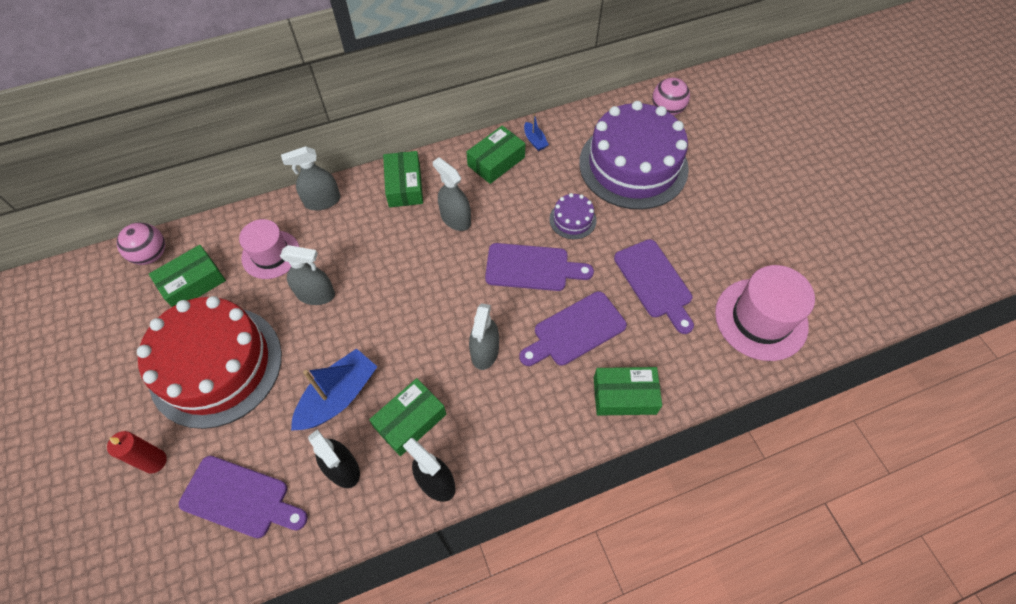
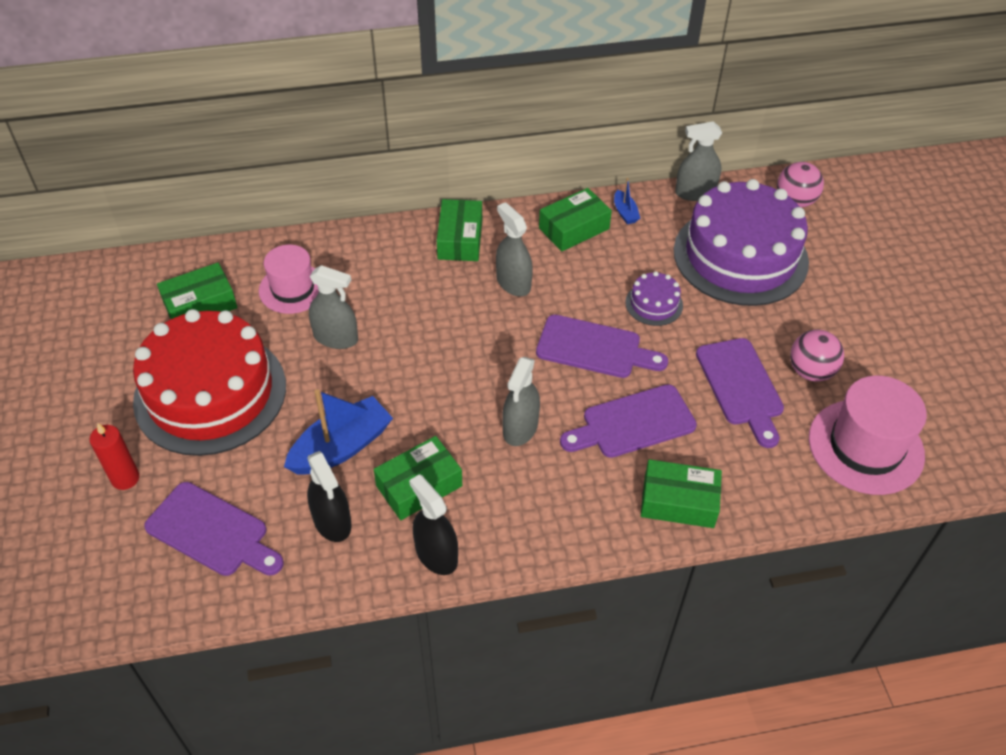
camera: 10 degrees right, 10 degrees down
(151, 255) = (160, 269): pink ball -> pink ball (810, 371)
(322, 201) = (362, 242): grey spray bottle -> grey spray bottle (695, 192)

